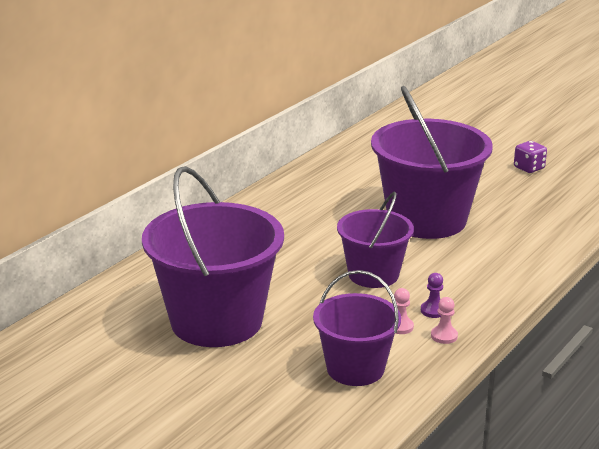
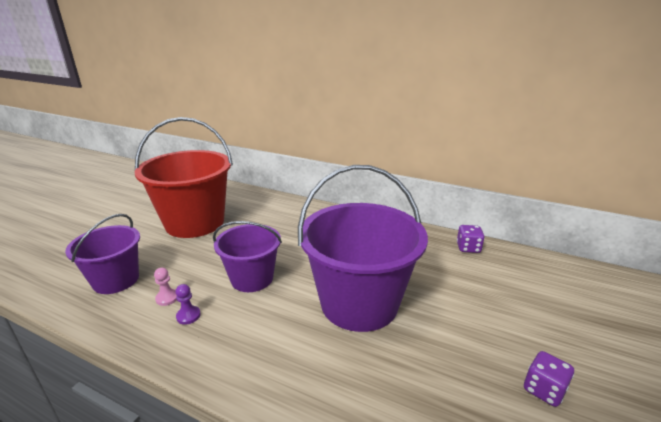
camera: 80 degrees right, 0 degrees up
(216, 321) = (195, 222): purple bucket -> red bucket
(346, 154) = (468, 248): none -> purple dice
(444, 336) = (144, 324): pink pawn -> none

